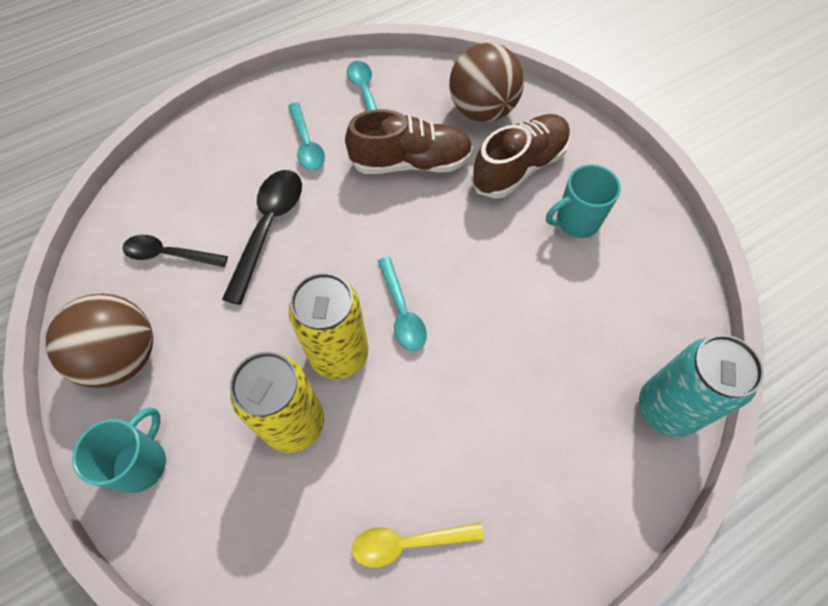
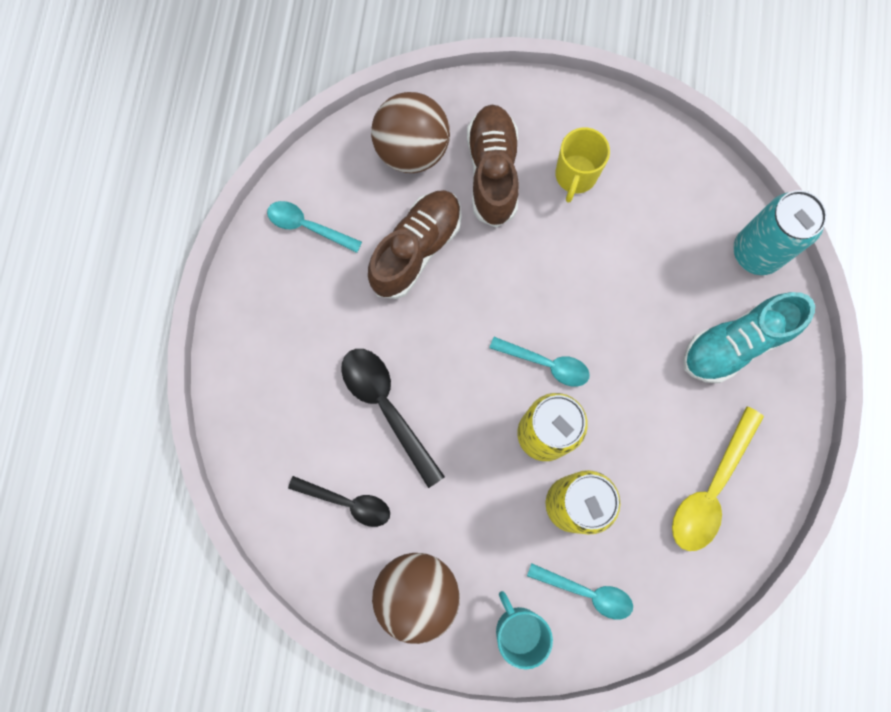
camera: 50 degrees left, 15 degrees up
(169, 255) = (347, 502): black spoon -> black spoon turned 120 degrees counterclockwise
(306, 144) = (324, 316): turquoise spoon -> turquoise spoon (587, 592)
(408, 543) = (711, 489): yellow spoon -> yellow spoon, size x1.50
(567, 456) = (736, 343): none -> turquoise shoe
(576, 221) = (575, 176): turquoise mug -> yellow mug

